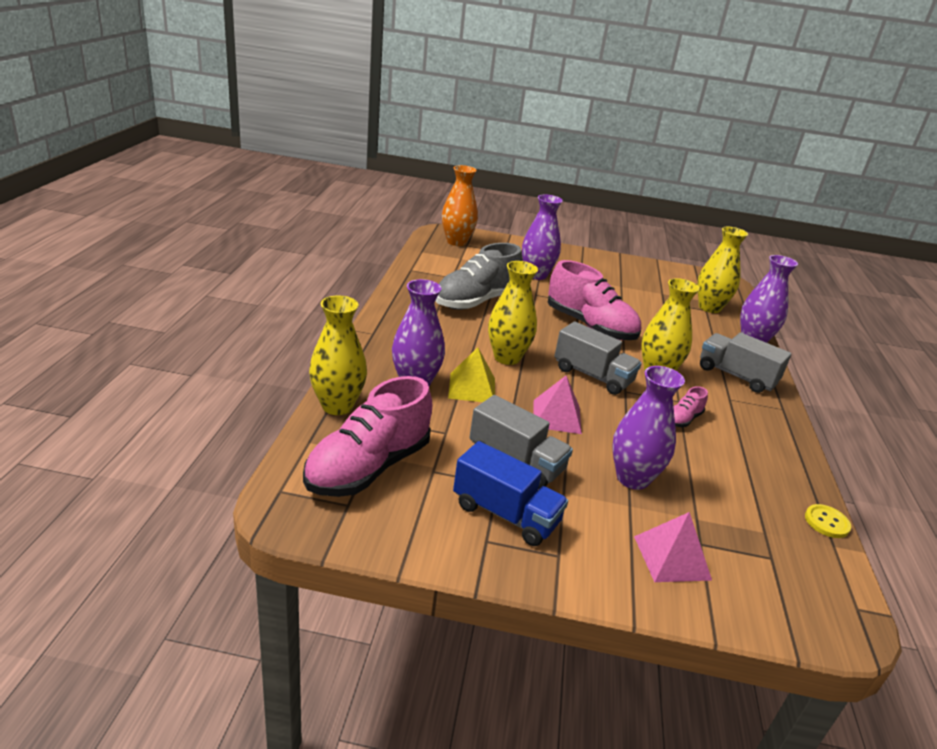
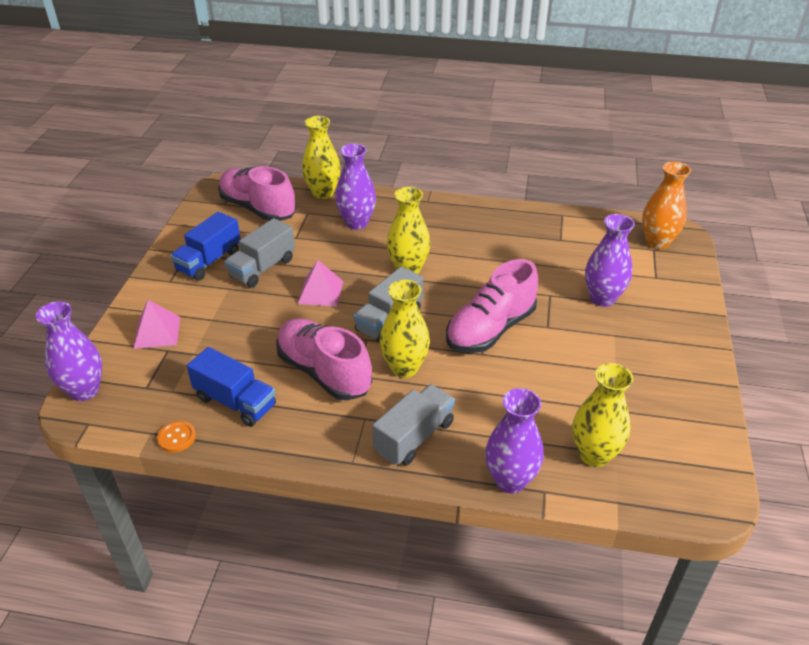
camera: 95 degrees right, 10 degrees up
(472, 388) = (355, 249): yellow pyramid -> none
(476, 301) = (512, 254): grey shoe -> none
(632, 478) = (241, 325): purple vase -> purple vase (84, 390)
(683, 419) = (324, 372): pink shoe -> pink shoe, size x2.27
(754, 479) = (235, 402): none -> blue truck
(826, 522) = (177, 437): yellow button -> orange button

